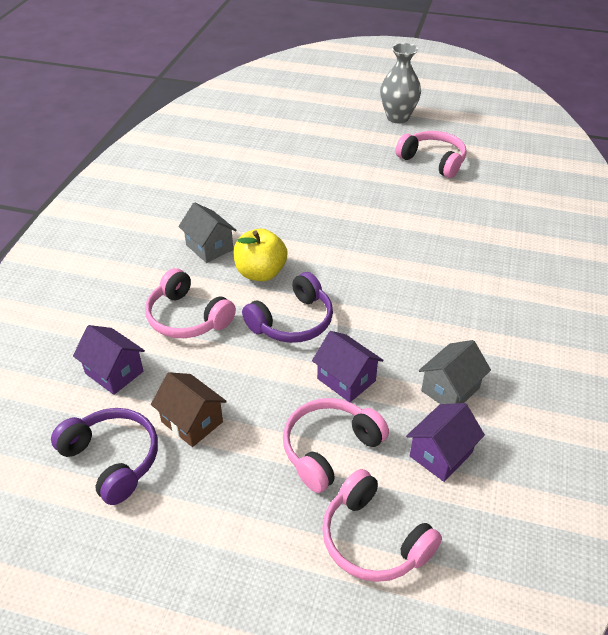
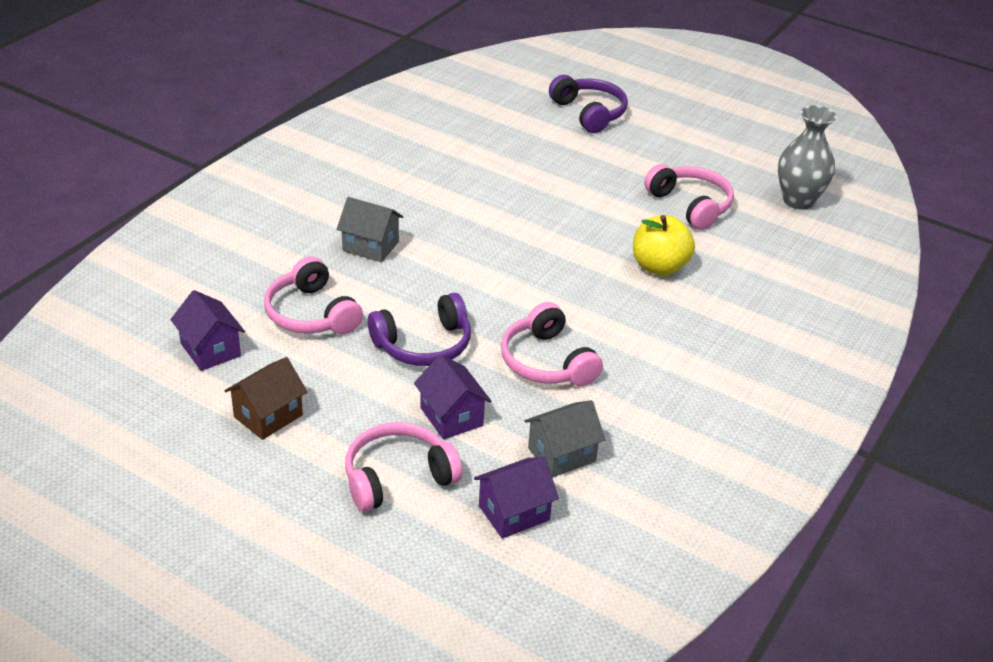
camera: 15 degrees right, 5 degrees down
(112, 459) = (173, 430): purple headphones -> purple headphones (589, 113)
(192, 422) = (268, 416): brown house -> brown house turned 75 degrees clockwise
(209, 247) = (370, 246): grey house -> grey house turned 45 degrees counterclockwise
(260, 273) = (414, 286): yellow apple -> yellow apple (659, 267)
(374, 539) = (399, 569): pink headphones -> pink headphones (547, 362)
(397, 117) = (676, 143): grey vase -> grey vase (798, 200)

